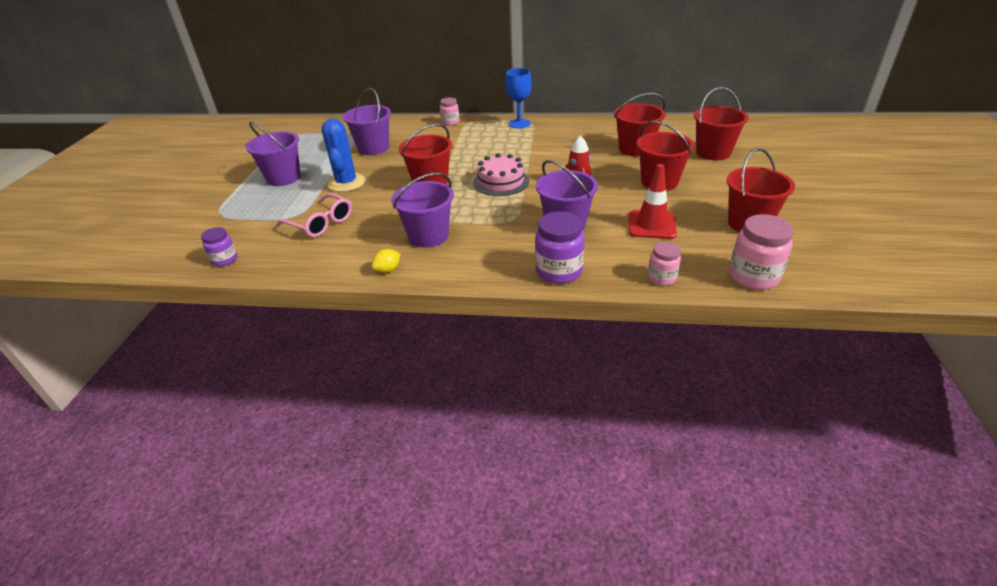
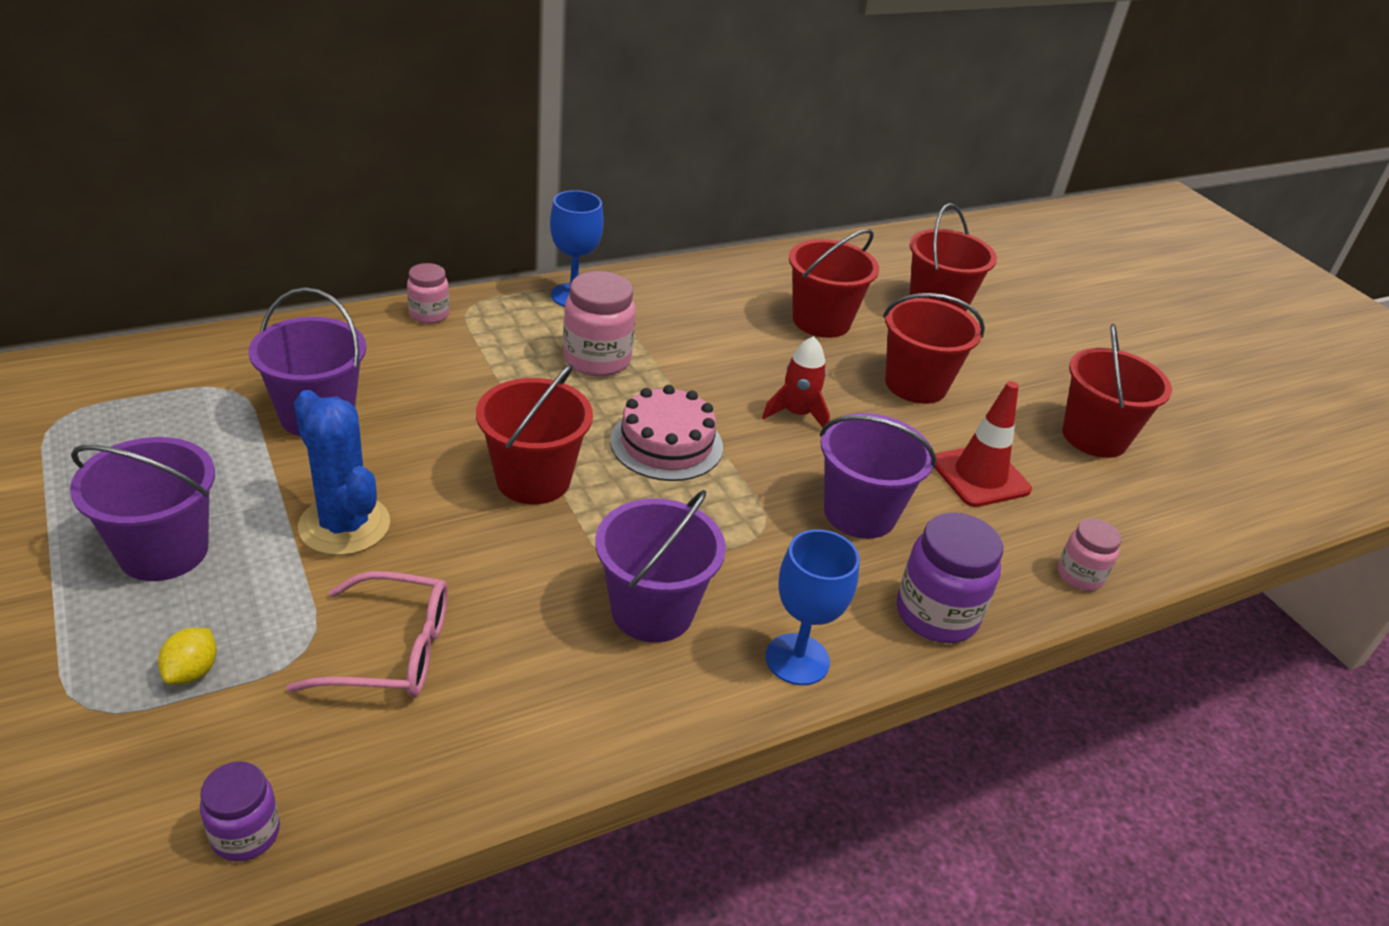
camera: 40 degrees left, 0 degrees up
(388, 270) = (651, 718): yellow lemon -> yellow lemon (192, 672)
(471, 268) = (797, 659): none -> blue goblet
(753, 276) = (1179, 534): pink jar -> pink jar (597, 359)

